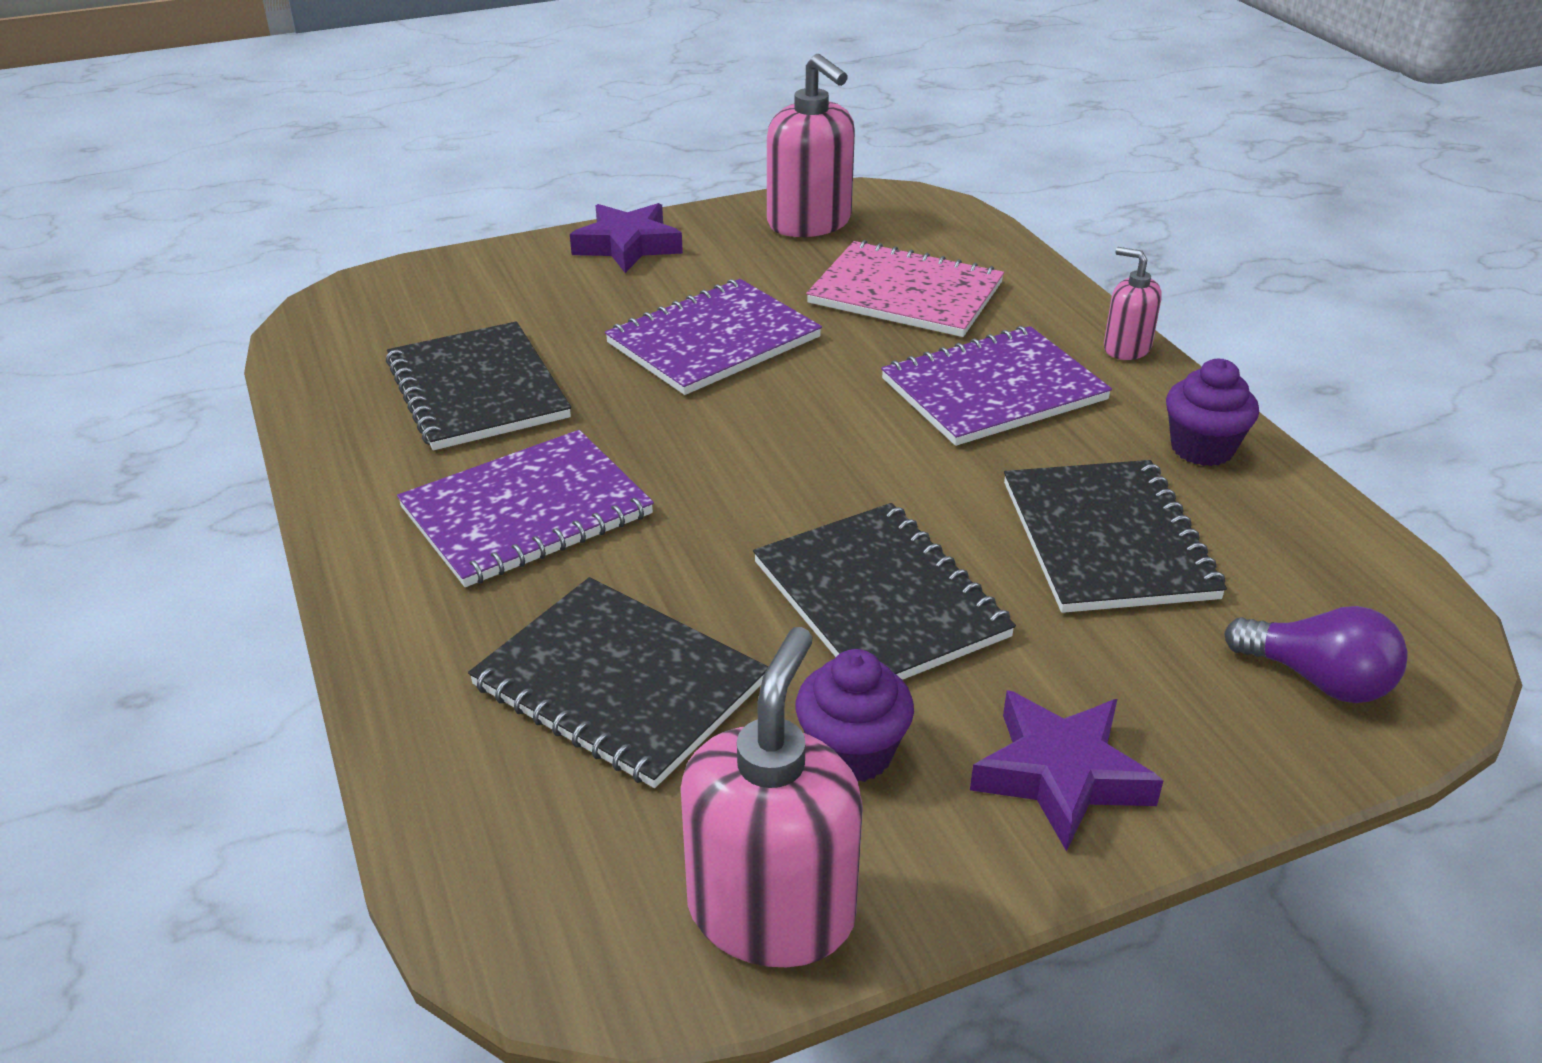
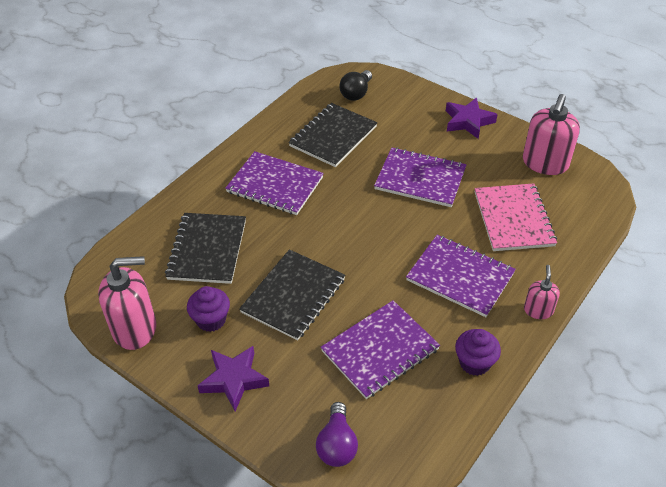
camera: 60 degrees right, 10 degrees up
(392, 321) = (356, 93): none -> black light bulb
(1107, 539) = (380, 350): black notebook -> purple notebook

